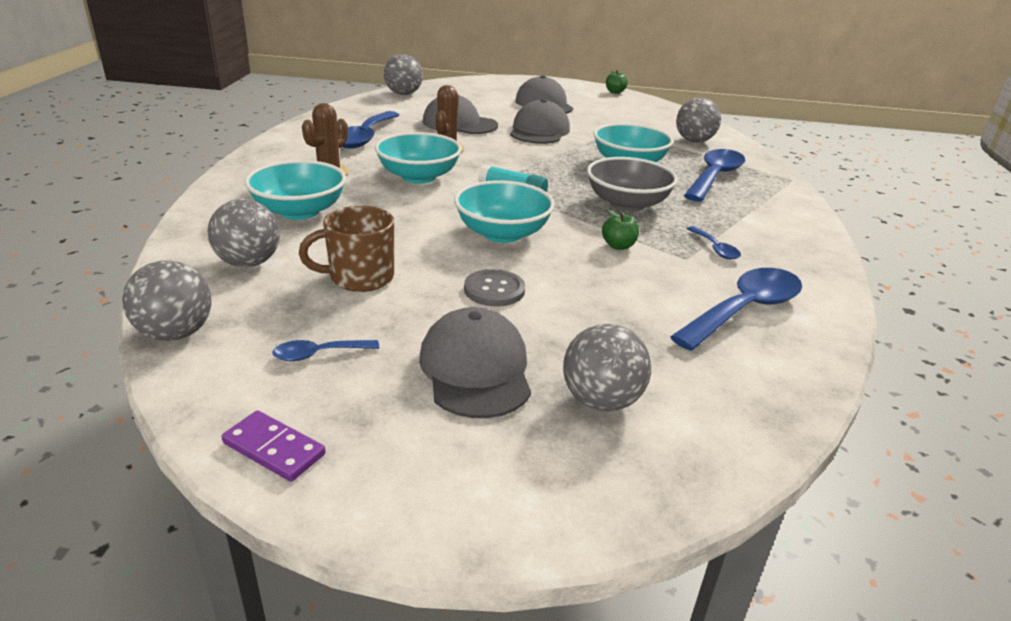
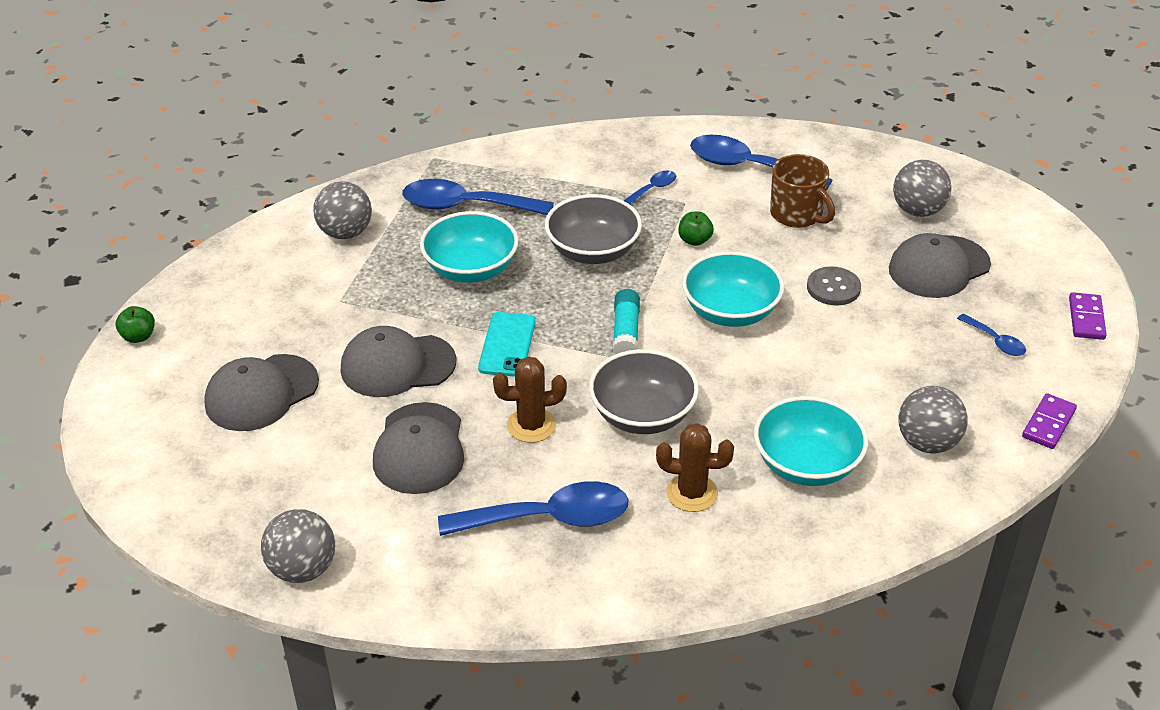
camera: 110 degrees left, 10 degrees up
(176, 333) = (1048, 423): grey ball -> purple domino
(359, 277) = (885, 366): brown mug -> brown mug (797, 214)
(418, 176) = (642, 415): turquoise bowl -> grey bowl
(533, 157) = (507, 345): none -> turquoise phone

